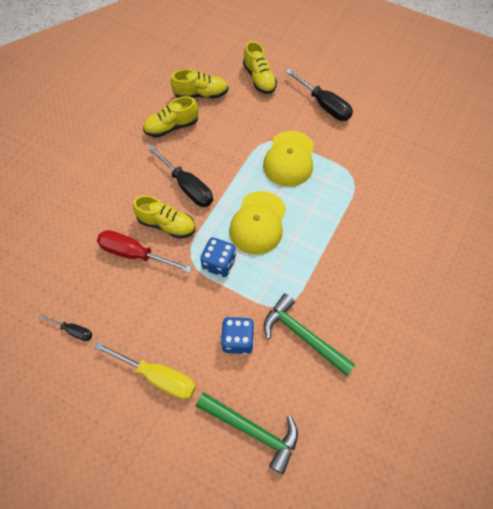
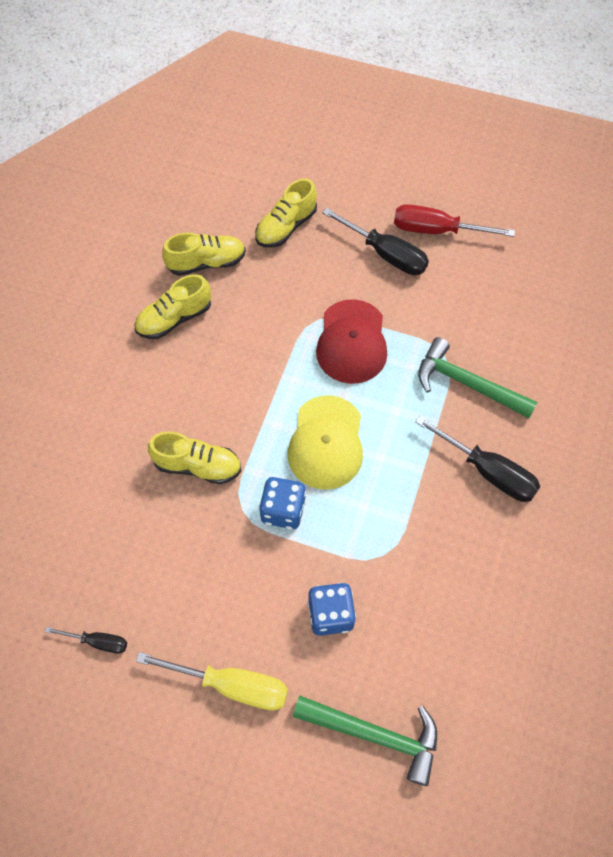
camera: 10 degrees left, 0 degrees up
(134, 253) = (160, 516): red screwdriver -> red screwdriver (435, 230)
(188, 187) = (216, 406): black screwdriver -> black screwdriver (488, 472)
(259, 78) = (286, 227): yellow shoe -> yellow shoe turned 75 degrees clockwise
(289, 159) = (352, 342): yellow cap -> red cap
(303, 336) = (418, 593): green hammer -> green hammer (467, 384)

